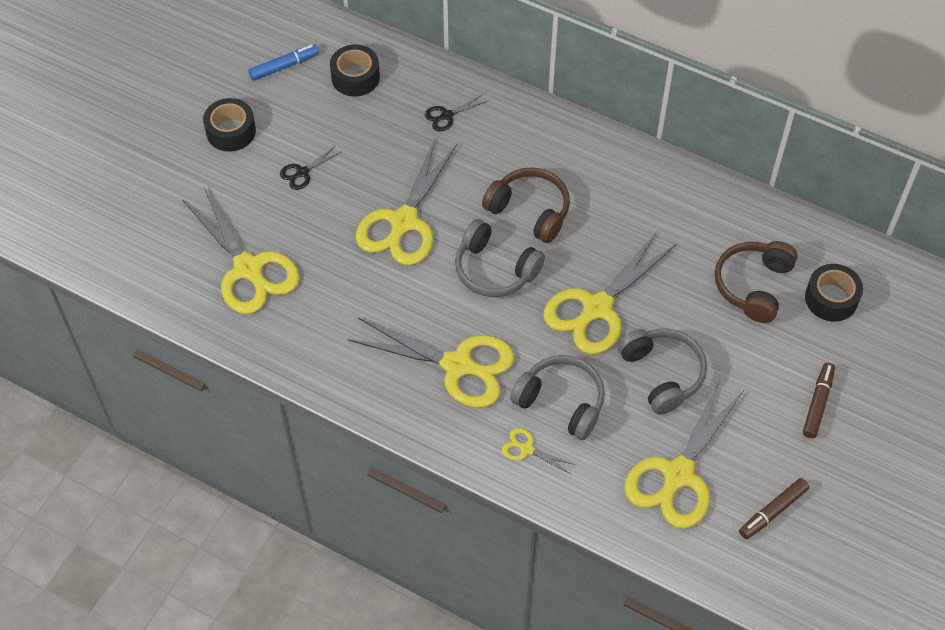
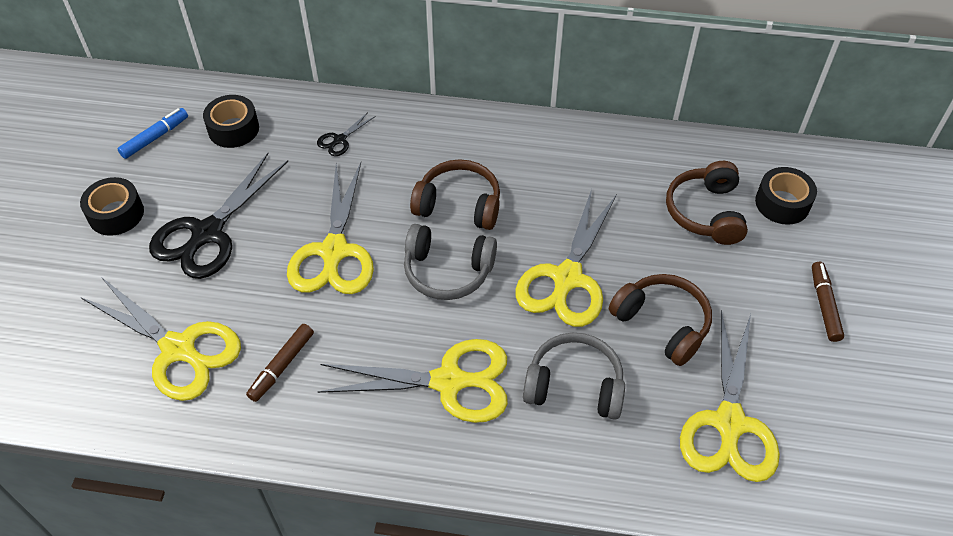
camera: 20 degrees left, 5 degrees down
(302, 172) = (208, 233): black scissors -> black scissors, size x2.33
(527, 449) = (560, 449): yellow scissors -> none
(662, 374) = (662, 324): grey headphones -> brown headphones
(772, 512) = (842, 430): brown marker -> brown marker (282, 366)

